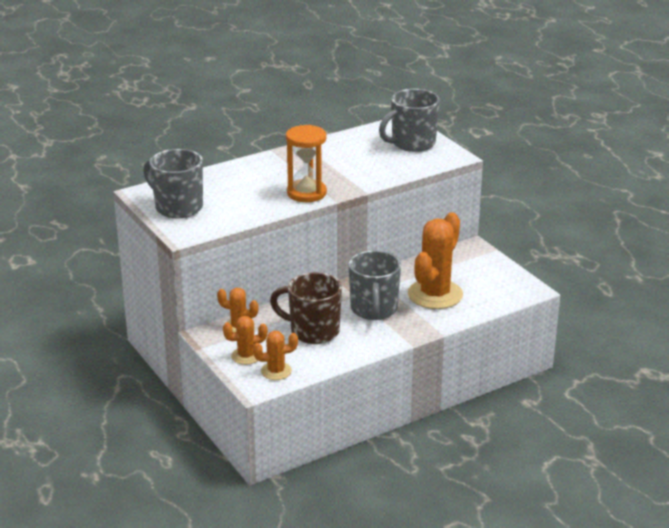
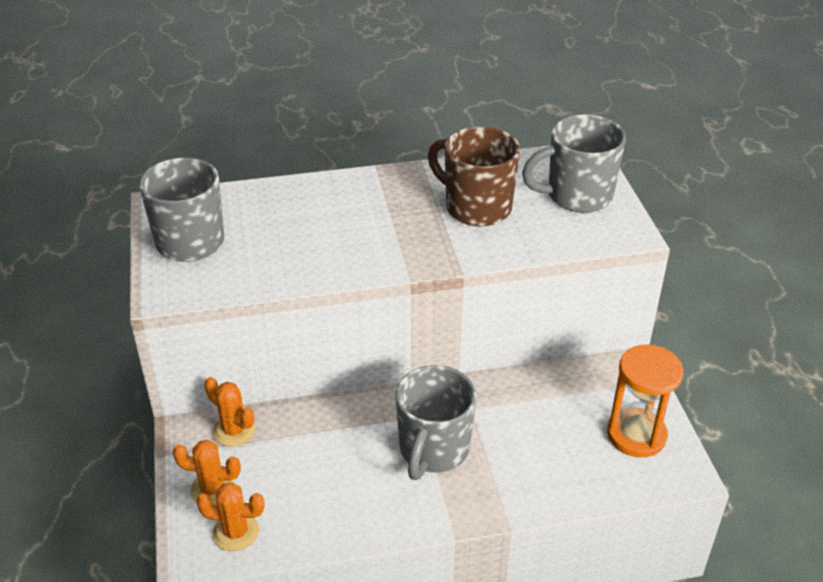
camera: 20 degrees right, 10 degrees up
(306, 193) = (377, 255): orange hourglass -> orange hourglass (636, 435)
(313, 331) = (327, 468): brown mug -> brown mug (476, 207)
(435, 294) = (535, 444): orange cactus -> none

